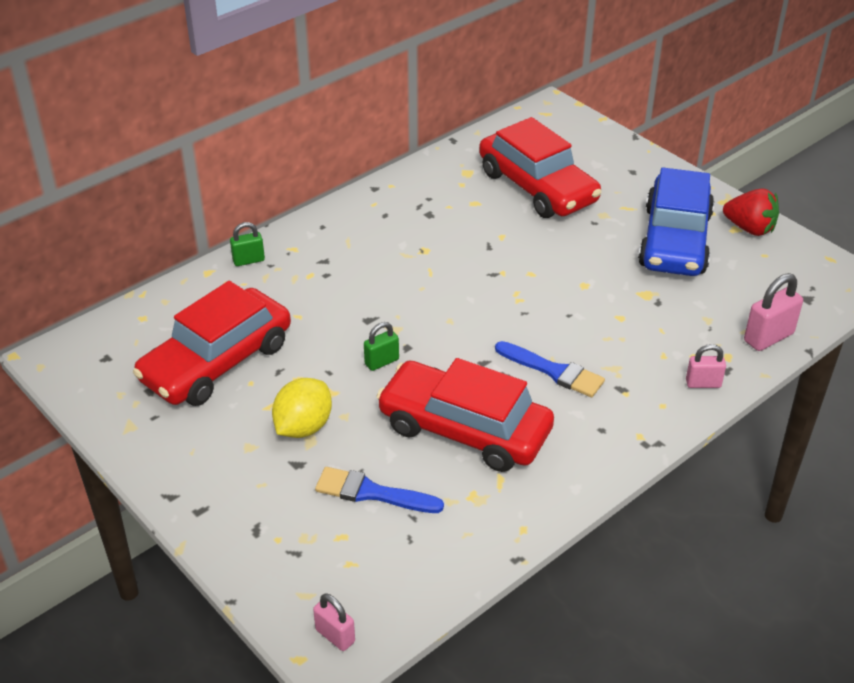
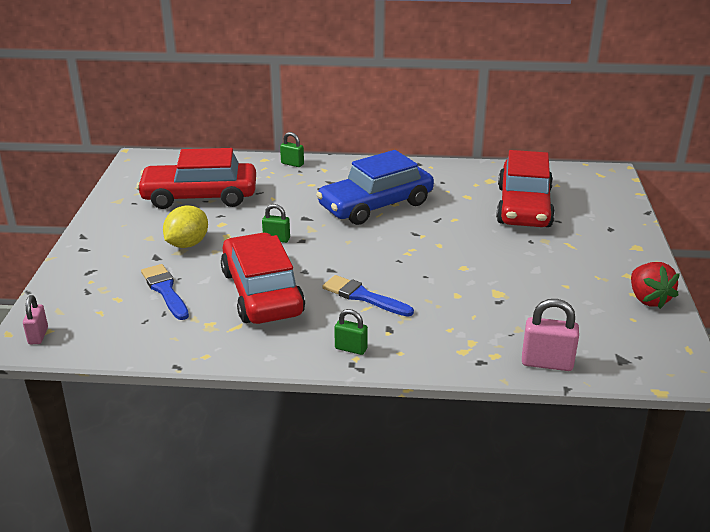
camera: 45 degrees right, 10 degrees down
(303, 427) = (187, 244): yellow lemon -> yellow lemon turned 45 degrees counterclockwise
(553, 371) = (363, 296): blue brush -> blue brush turned 135 degrees clockwise
(623, 430) = (351, 348): none -> green padlock
(674, 240) = (573, 277): blue car -> blue car (376, 205)
(703, 383) = (449, 358): pink padlock -> none

